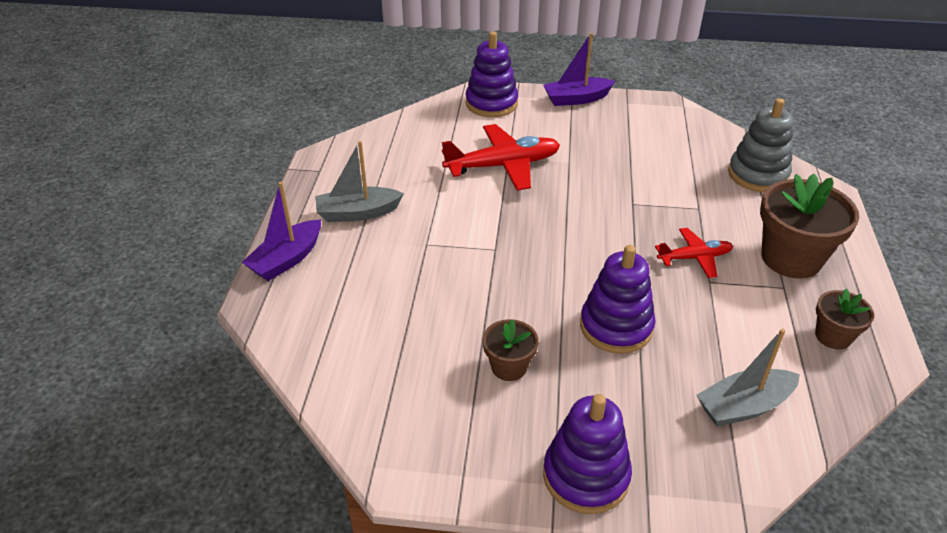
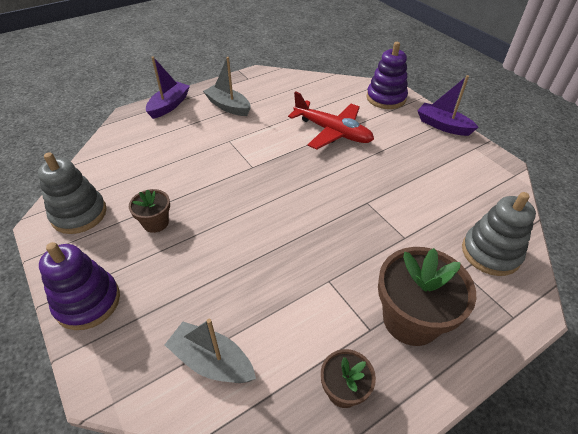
camera: 50 degrees right, 5 degrees up
(287, 259) = (169, 105): purple boat -> purple boat turned 120 degrees clockwise
(420, 431) = (79, 214): none -> grey stacking toy
(616, 326) = (233, 253): purple stacking toy -> none
(694, 258) = (345, 260): red plane -> none

